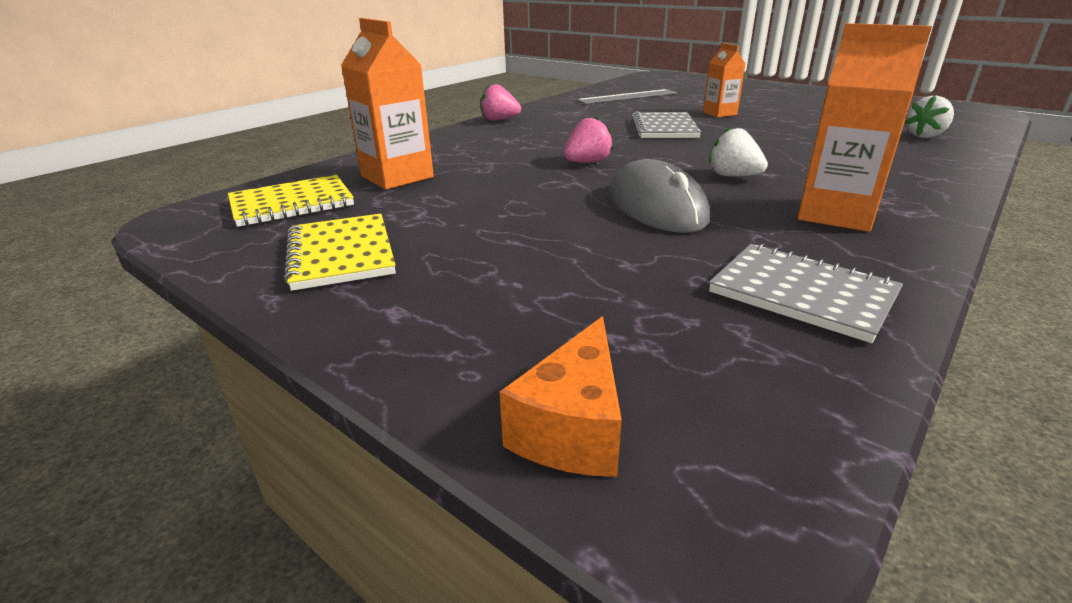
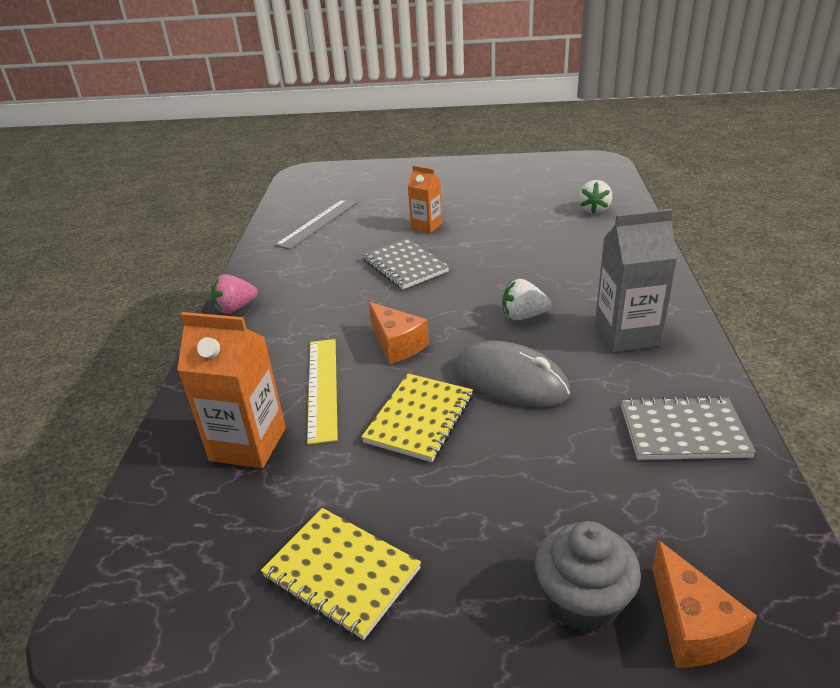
camera: 35 degrees left, 5 degrees up
(292, 204) = (194, 537): yellow notebook -> yellow notebook (420, 419)
(492, 167) = (322, 387): none -> yellow ruler
(492, 353) = (582, 600): none -> grey cupcake
(587, 162) = (397, 344): pink strawberry -> orange cheese
(836, 214) = (627, 335): orange carton -> grey carton

